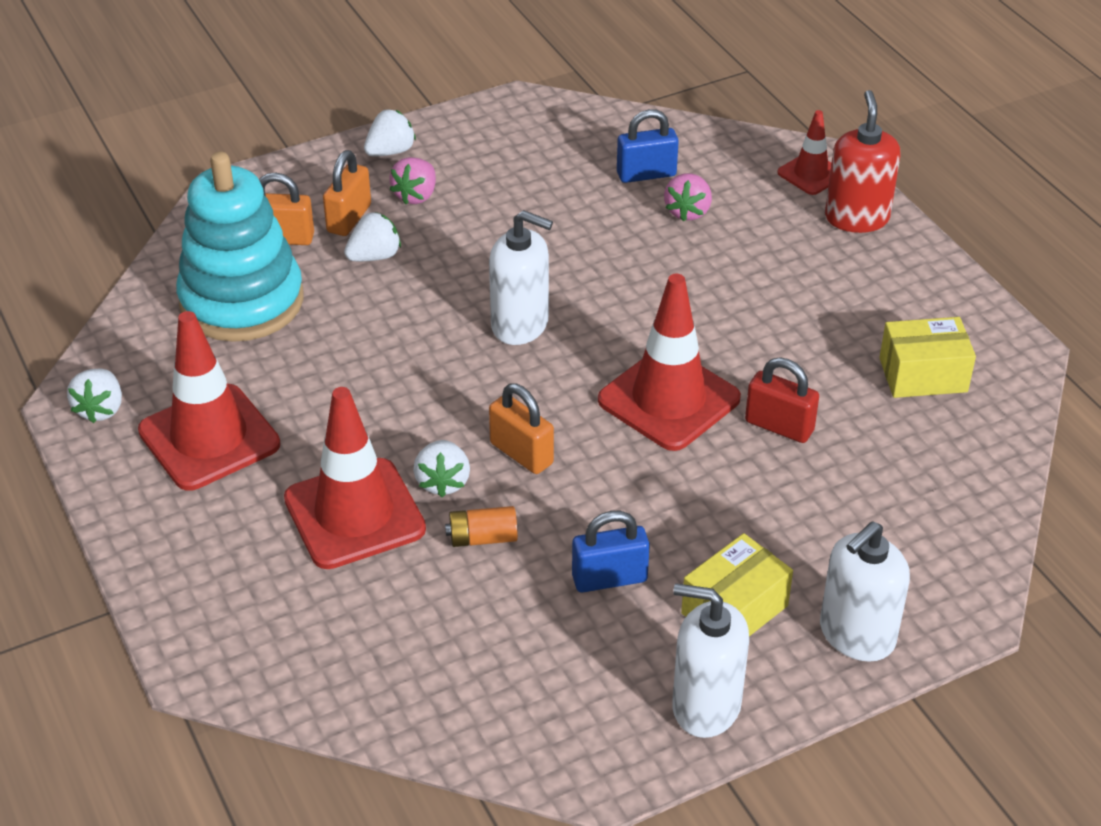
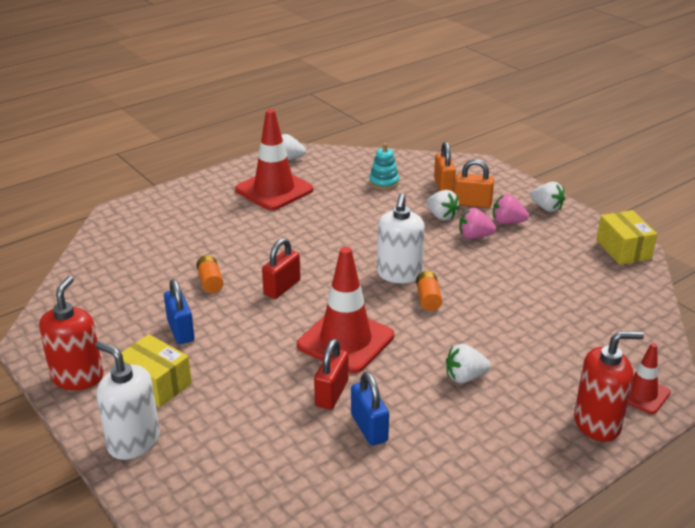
camera: 80 degrees right, 10 degrees down
(242, 301) = (384, 182): turquoise stacking toy -> turquoise stacking toy, size x0.42
(354, 514) = (224, 239): red traffic cone -> none
(443, 482) = (253, 263): white strawberry -> white strawberry (465, 377)
(521, 453) = (282, 287): orange padlock -> red padlock
(588, 306) = (428, 298): none -> orange battery
(646, 174) = (587, 310): blue padlock -> blue padlock (369, 428)
(688, 212) = (554, 333): pink strawberry -> pink strawberry (474, 236)
(705, 706) = (78, 377): white soap dispenser -> red soap dispenser
(923, 375) = (411, 470): yellow box -> yellow box (623, 249)

